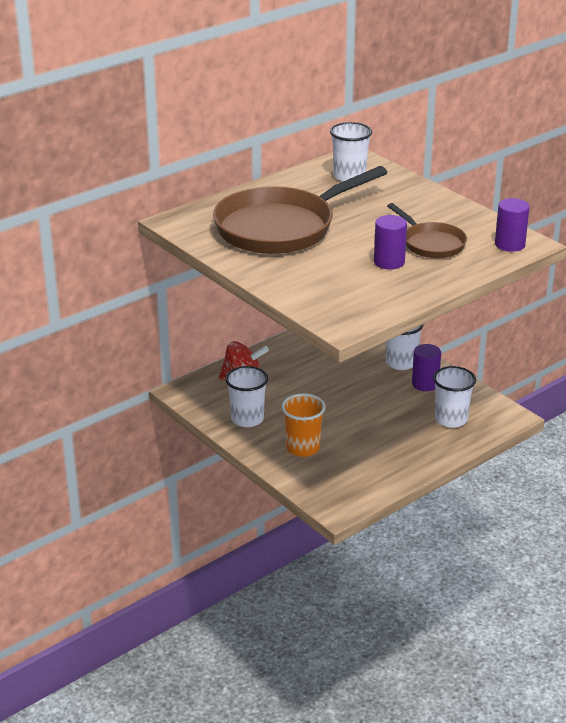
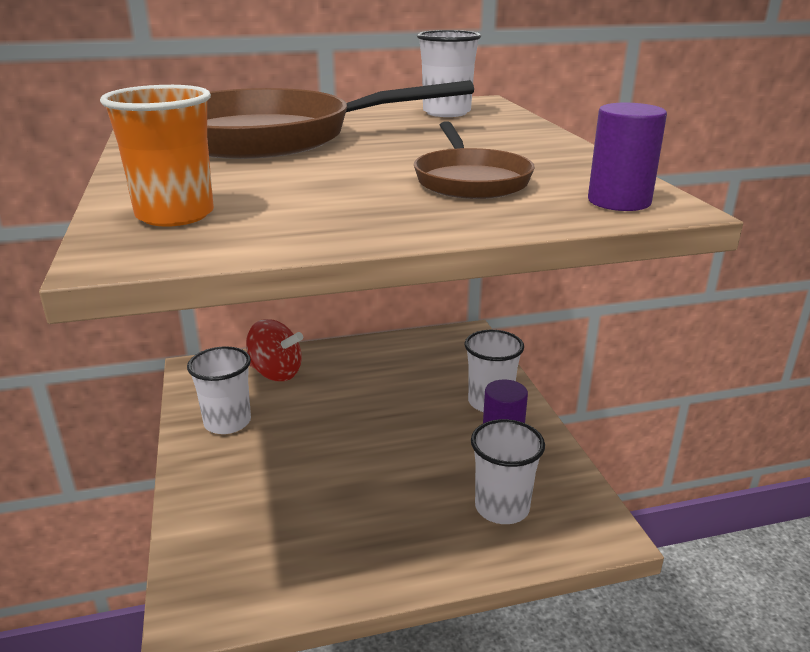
camera: 25 degrees right, 5 degrees down
(303, 448) = (251, 485): orange cup -> orange cup (175, 215)
(389, 262) = (363, 189): purple cylinder -> none

